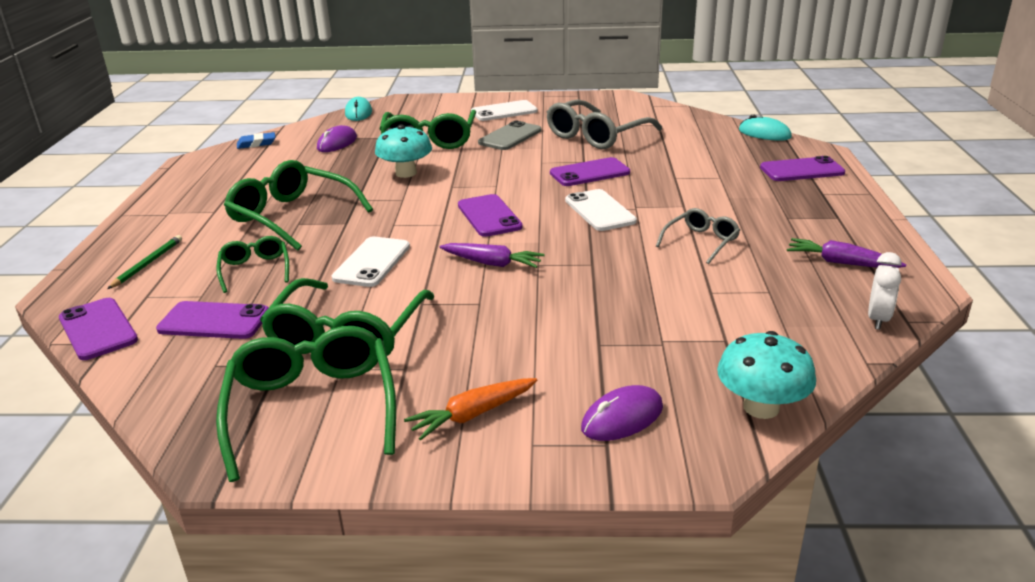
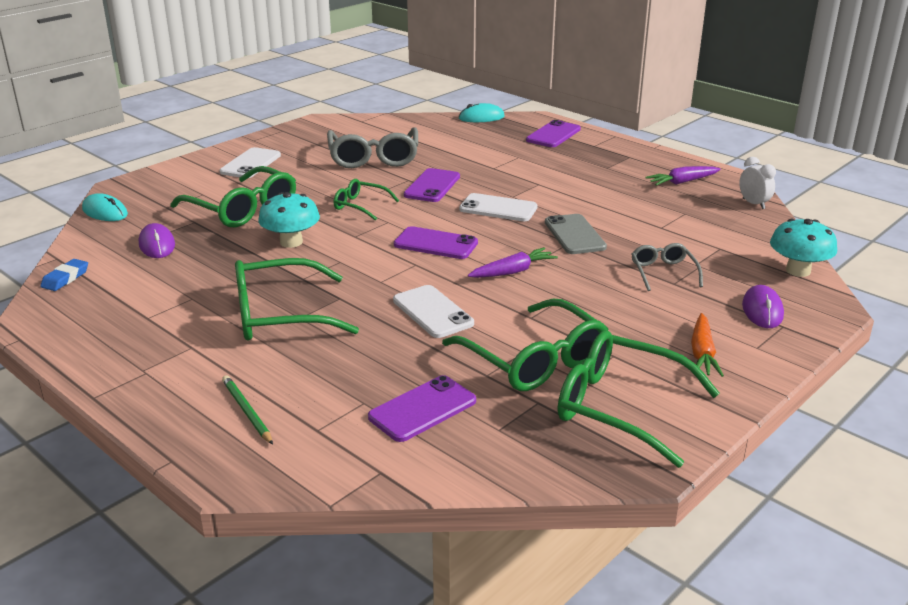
camera: 50 degrees left, 0 degrees up
(98, 329) = (344, 471): purple phone -> none
(255, 270) = (357, 363): green glasses -> green glasses (360, 206)
(510, 136) = (307, 182): grey phone -> grey phone (574, 235)
(701, 242) = (596, 202): grey glasses -> grey glasses (663, 273)

